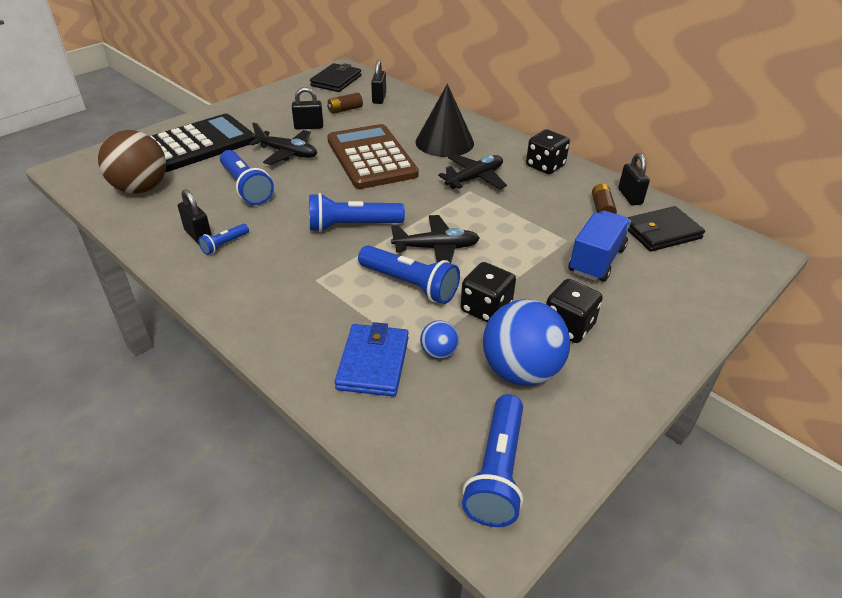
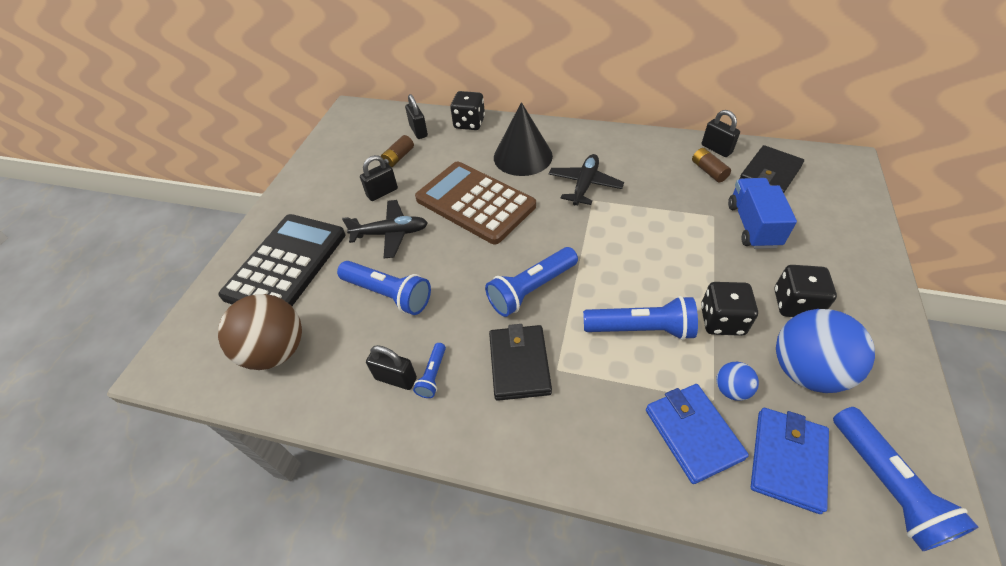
camera: 25 degrees left, 10 degrees up
(336, 81) = (358, 127): black wallet -> black wallet (519, 364)
(430, 415) = (787, 460): none -> blue wallet
(436, 248) = (624, 277): black plane -> none
(545, 166) = (627, 146): black dice -> black dice (469, 123)

